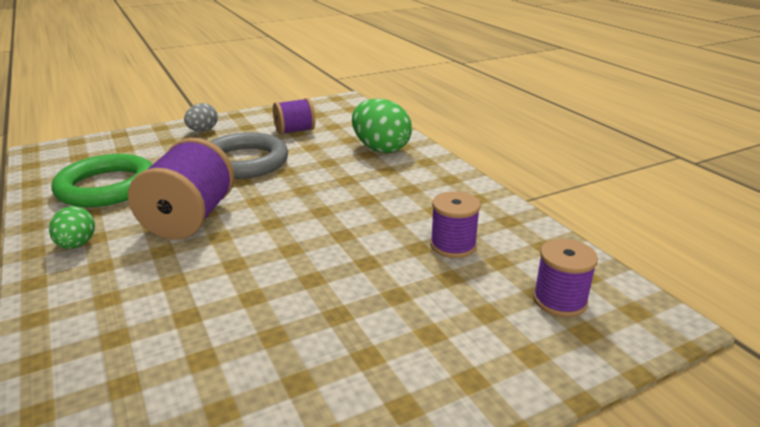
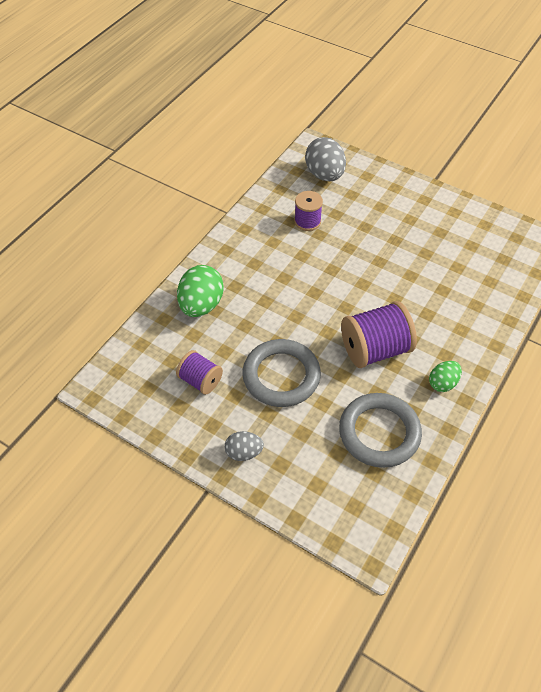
camera: 120 degrees left, 25 degrees up
(107, 187) = (379, 433): green ring -> grey ring
(559, 300) = (324, 175): purple spool -> grey egg

